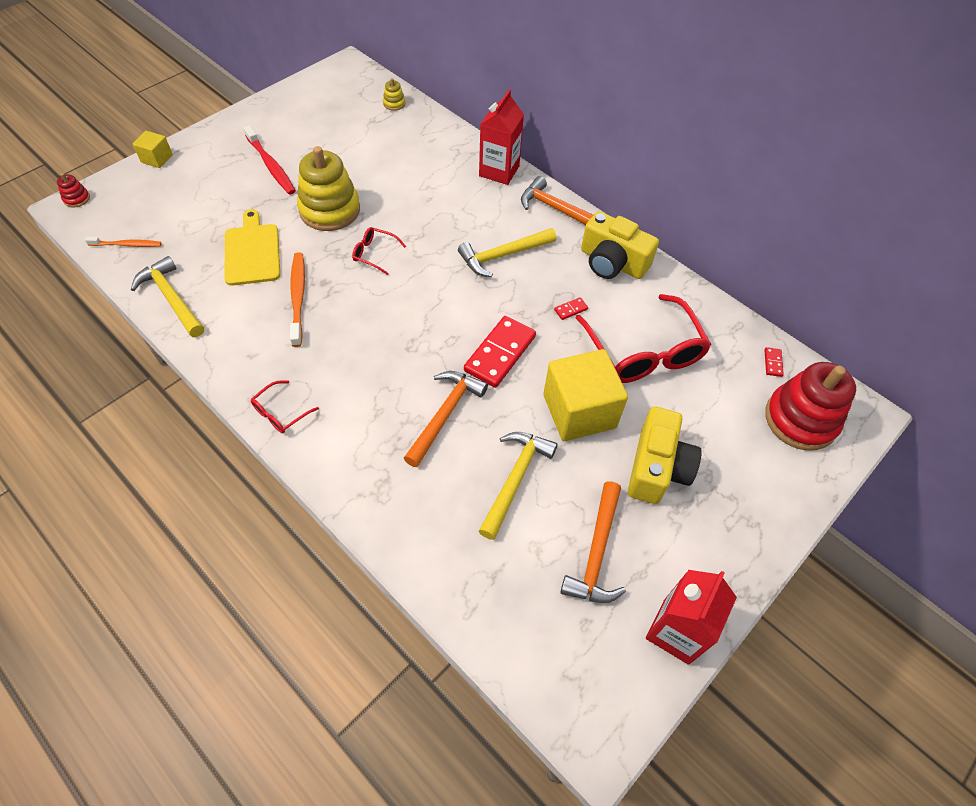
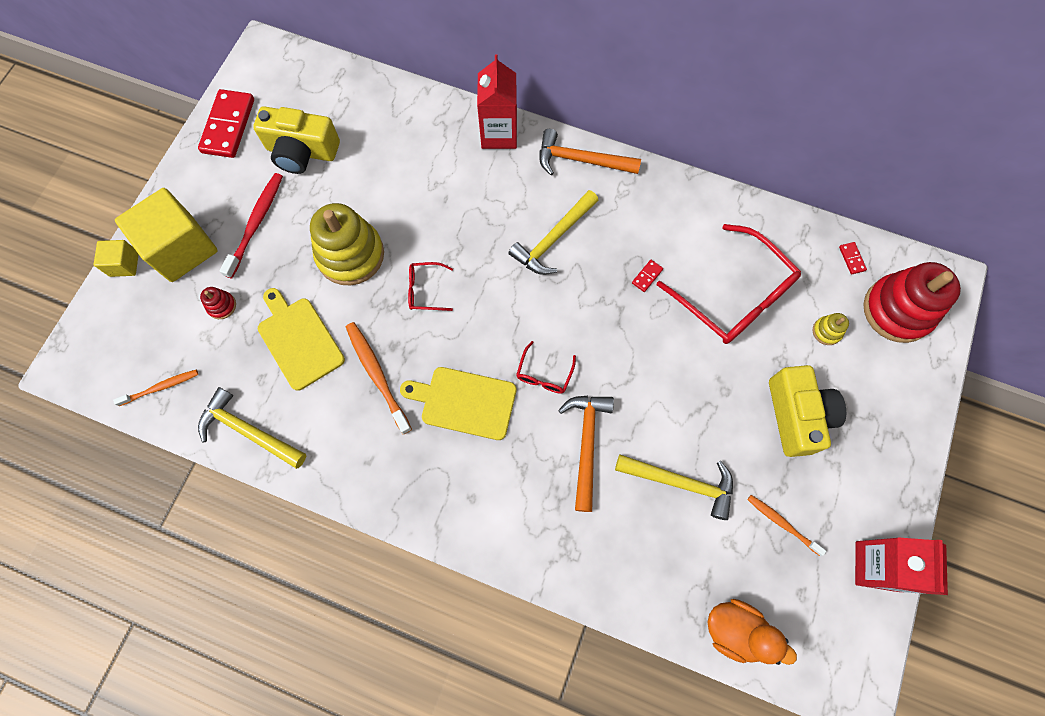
camera: 20 degrees left, 15 degrees up
(76, 199) = (67, 353): red stacking toy -> red stacking toy (221, 306)
(271, 166) = (256, 223): red toothbrush -> red toothbrush turned 105 degrees counterclockwise
(280, 413) = (432, 511): red glasses -> red glasses (544, 374)
(358, 343) = (464, 402): none -> yellow cutting board
(394, 103) = (343, 86): yellow stacking toy -> yellow stacking toy (826, 331)
(500, 353) = (604, 355): red domino -> red domino (228, 126)
(501, 627) = (735, 630): none -> orange duck
(515, 479) = (681, 483): yellow hammer -> yellow hammer turned 105 degrees clockwise
(579, 411) = (705, 387): yellow cube -> yellow cube (181, 248)
(596, 552) = (782, 523): orange hammer -> orange toothbrush
(612, 262) = (661, 204): yellow camera -> yellow camera (302, 152)

